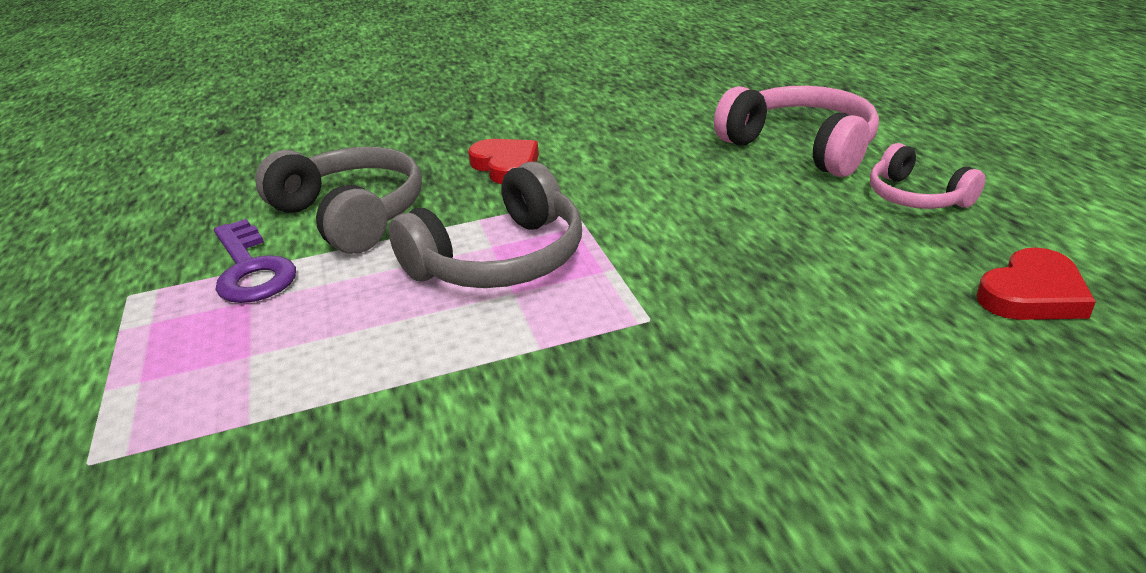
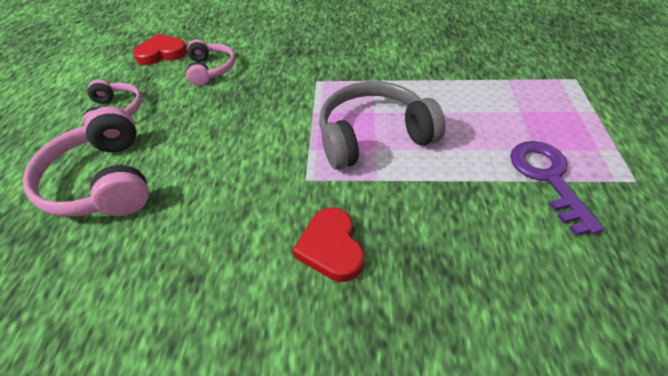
camera: 160 degrees left, 15 degrees up
(351, 215) = (479, 220): grey headphones -> none
(877, 289) = (211, 69): none -> pink headphones

